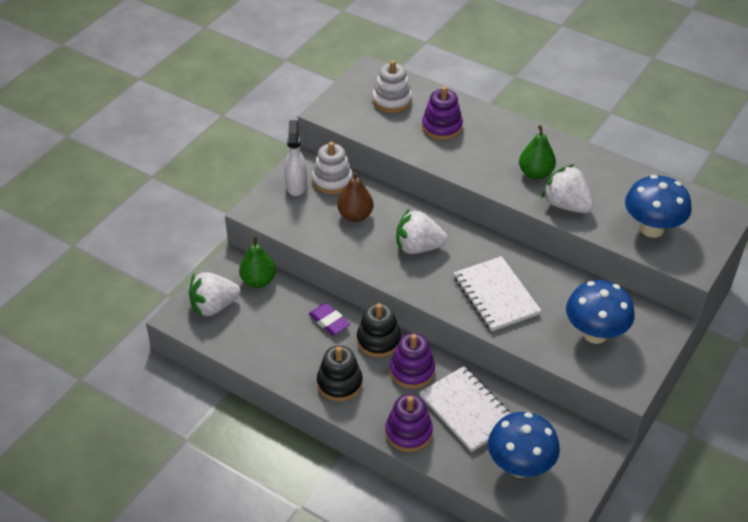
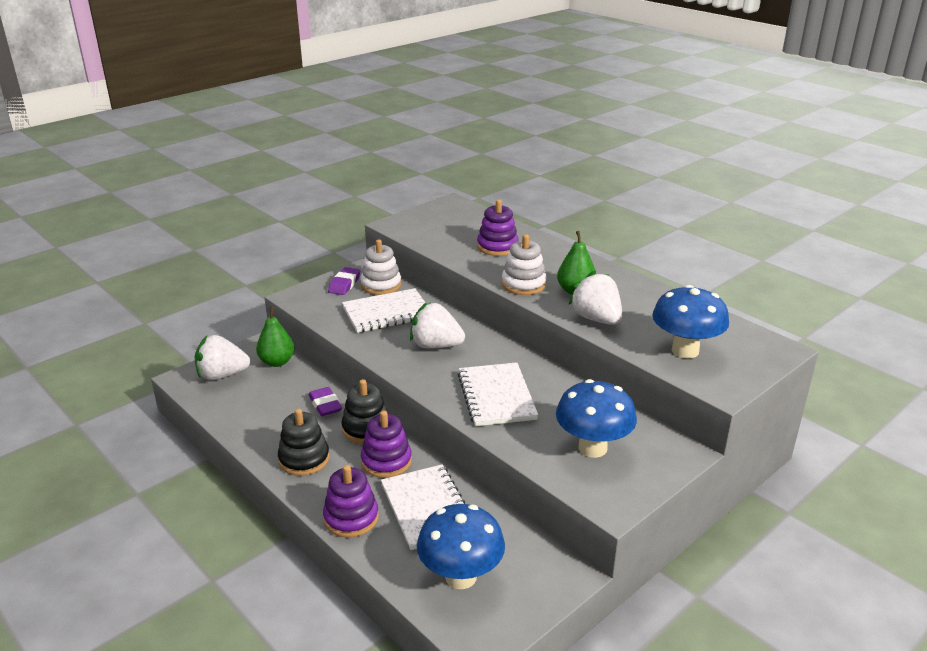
camera: 15 degrees right, 15 degrees down
(296, 186) = (344, 284): white spray bottle -> purple eraser
(355, 216) = (387, 313): brown pear -> white notebook
(392, 100) = (459, 224): white stacking toy -> white stacking toy (523, 284)

